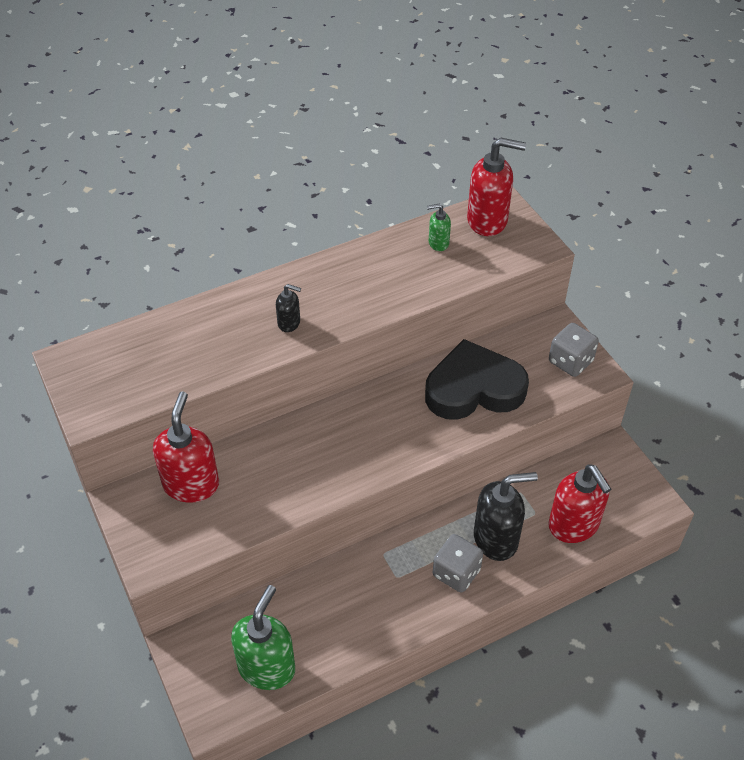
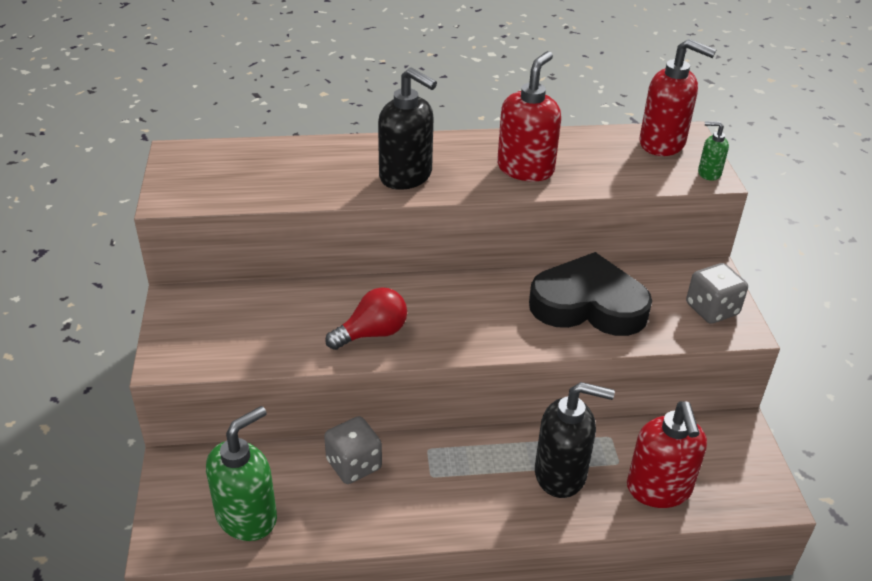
camera: 20 degrees right, 10 degrees down
(191, 484) = (249, 306): red soap dispenser -> red soap dispenser (525, 169)
(289, 323) = (406, 176): black soap dispenser -> black soap dispenser, size x2.01
(311, 476) = (372, 333): none -> red light bulb
(438, 243) = (598, 149): green soap dispenser -> green soap dispenser (709, 173)
(456, 573) = (499, 493): grey dice -> grey dice (354, 465)

